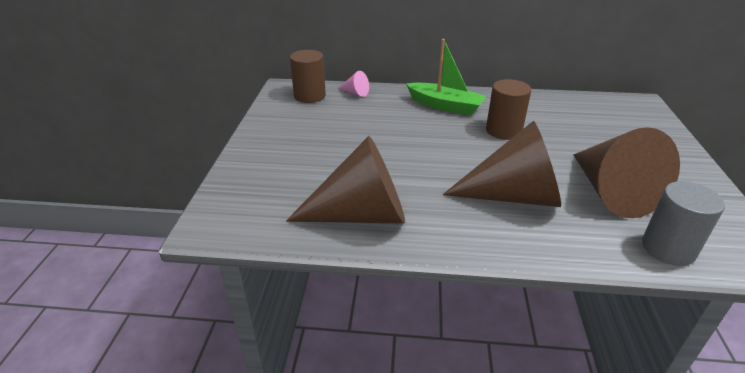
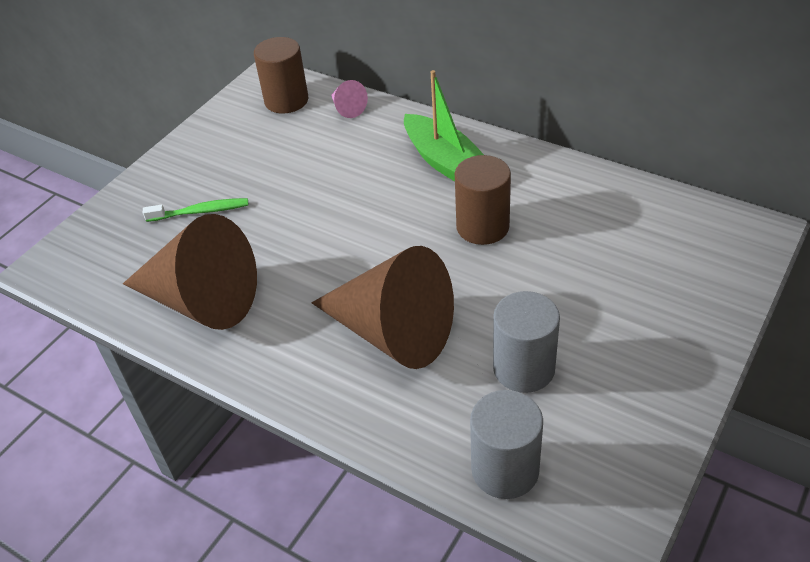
camera: 30 degrees right, 10 degrees up
(307, 164) = (201, 212): none -> green toothbrush
(611, 192) = (524, 368): brown cone -> grey cylinder

